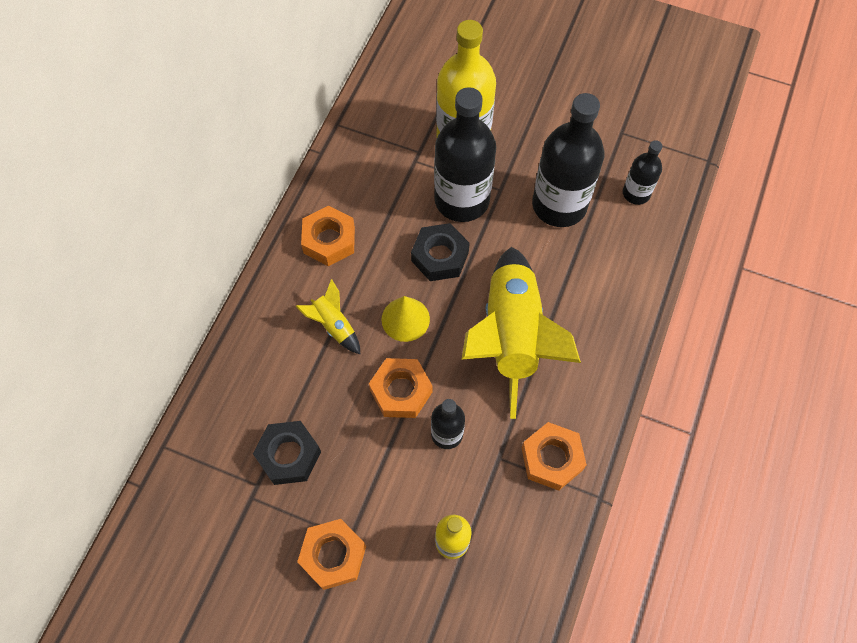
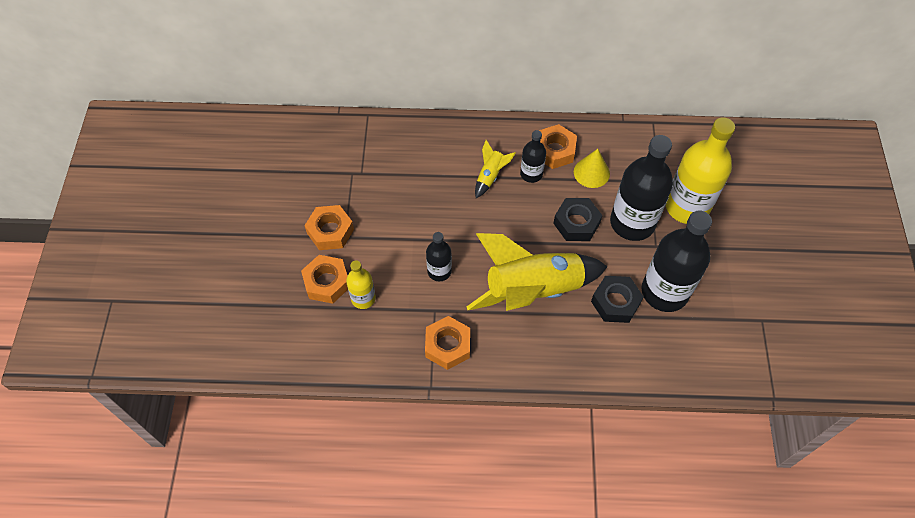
camera: 70 degrees right, 5 degrees down
(289, 455) = (387, 183): black nut -> black nut (615, 302)
(401, 391) = (459, 232): orange nut -> orange nut (327, 282)
(405, 319) = (515, 217): yellow cone -> yellow cone (591, 172)
(636, 193) = (707, 347): black bottle -> black bottle (531, 174)

